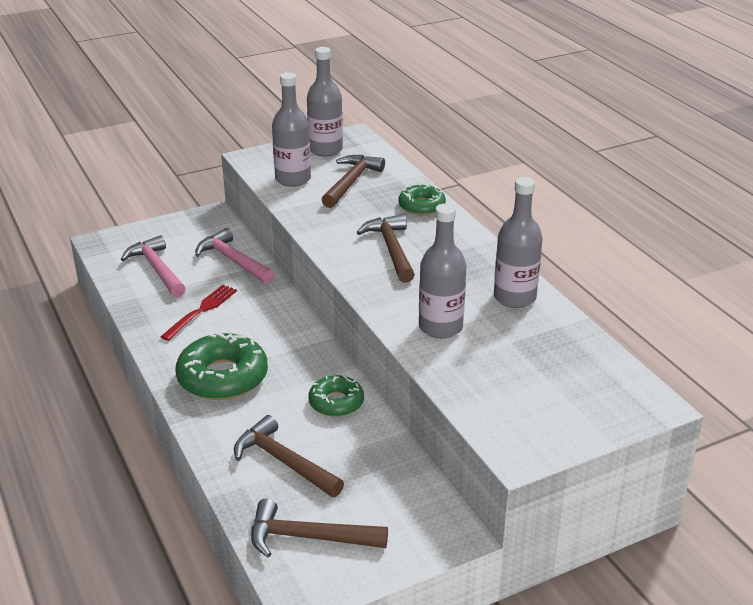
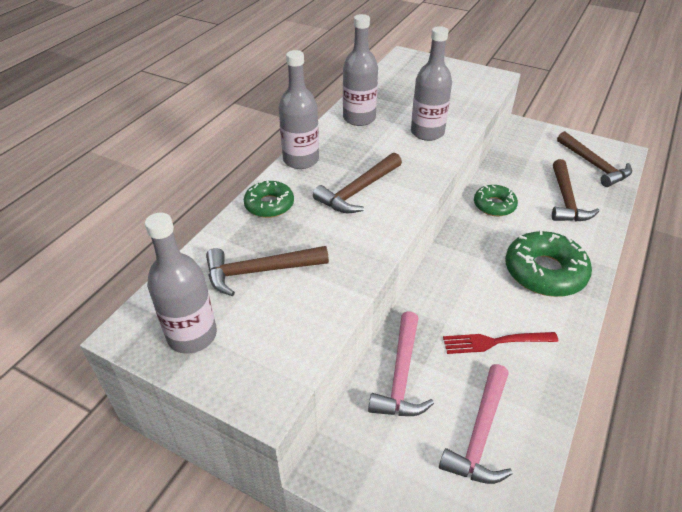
camera: 125 degrees left, 10 degrees up
(293, 179) = (290, 321): grey bottle -> grey bottle (301, 160)

